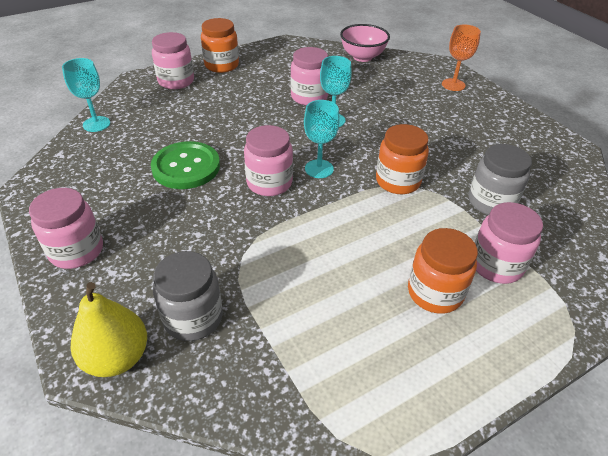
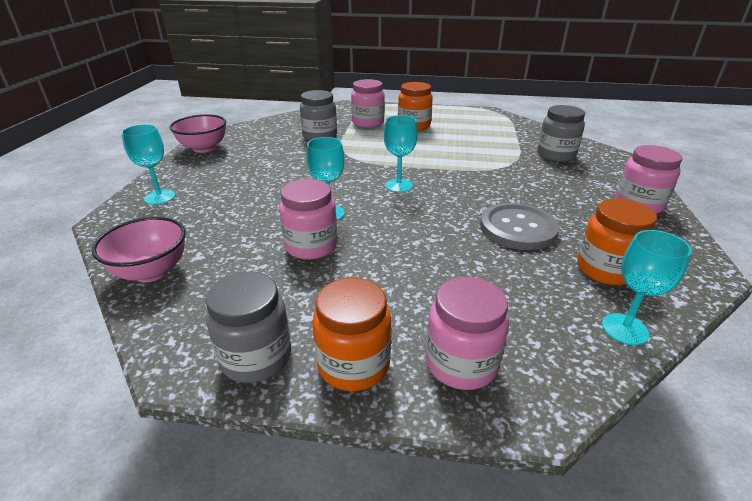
camera: 140 degrees left, 10 degrees down
(117, 357) = (606, 156): yellow pear -> none
(186, 167) = (518, 228): green button -> grey button
(263, 54) = (256, 357): none -> grey jar
(269, 183) = (450, 191): pink jar -> none
(398, 181) = (354, 161): orange jar -> orange jar (605, 270)
(453, 85) = (160, 197): orange goblet -> turquoise goblet
(538, 132) = (204, 148): none -> pink bowl

